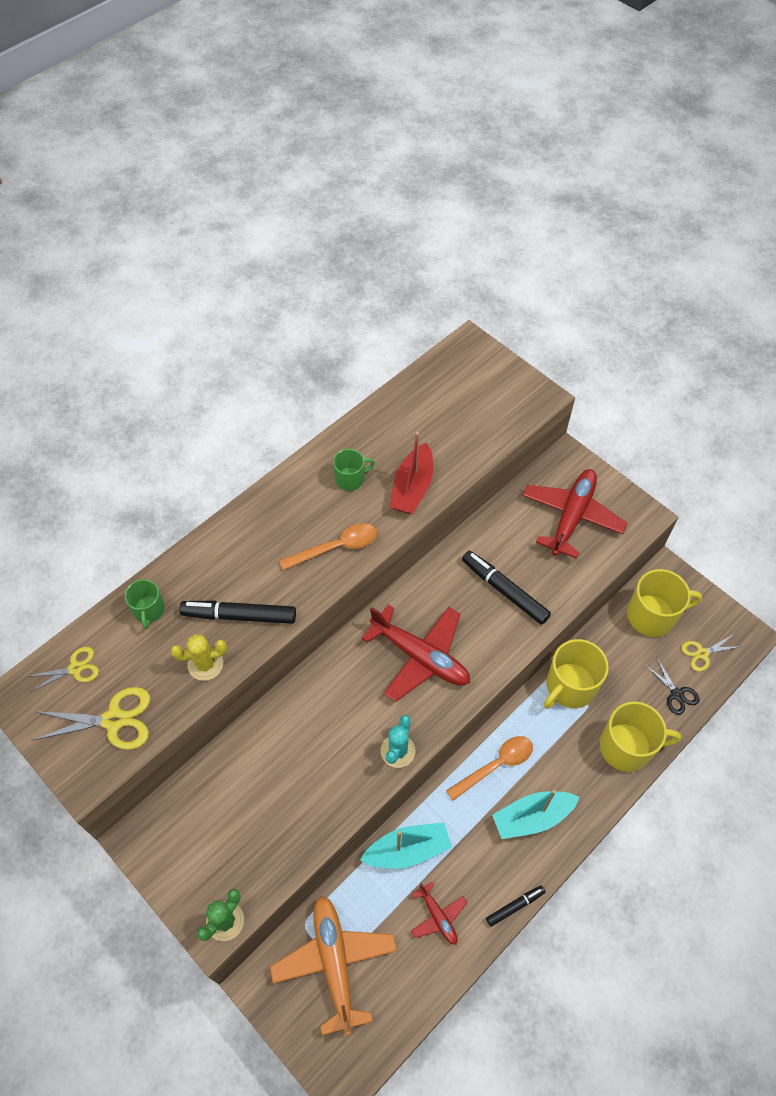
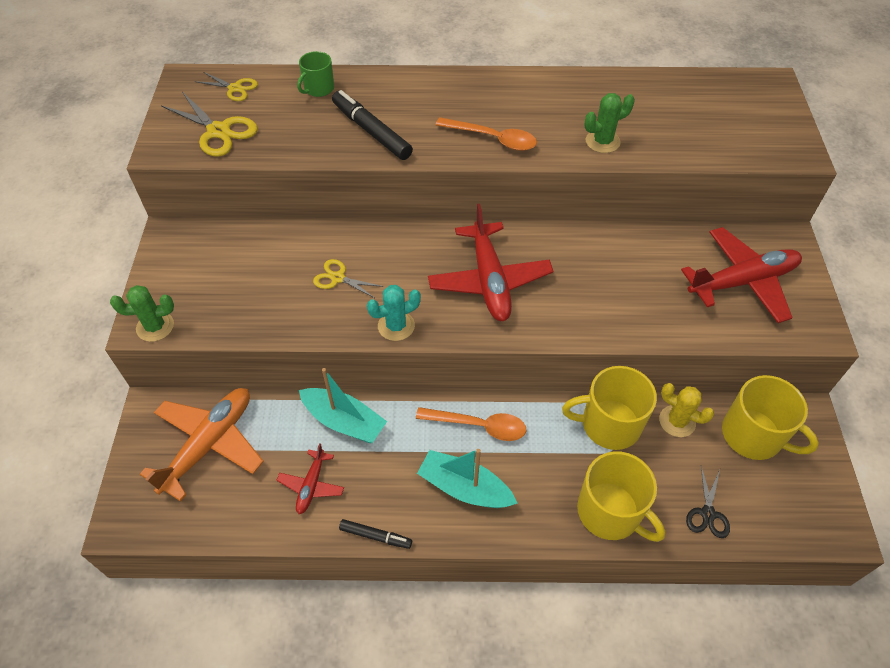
camera: 45 degrees right, 5 degrees down
(205, 664) = (313, 142): yellow cactus -> yellow cactus (677, 421)
(350, 479) = (558, 106): green mug -> none
(412, 487) = (602, 141): red boat -> green cactus
(504, 590) = (615, 289): black marker -> none
(702, 653) = (772, 504): yellow scissors -> yellow scissors (338, 278)

